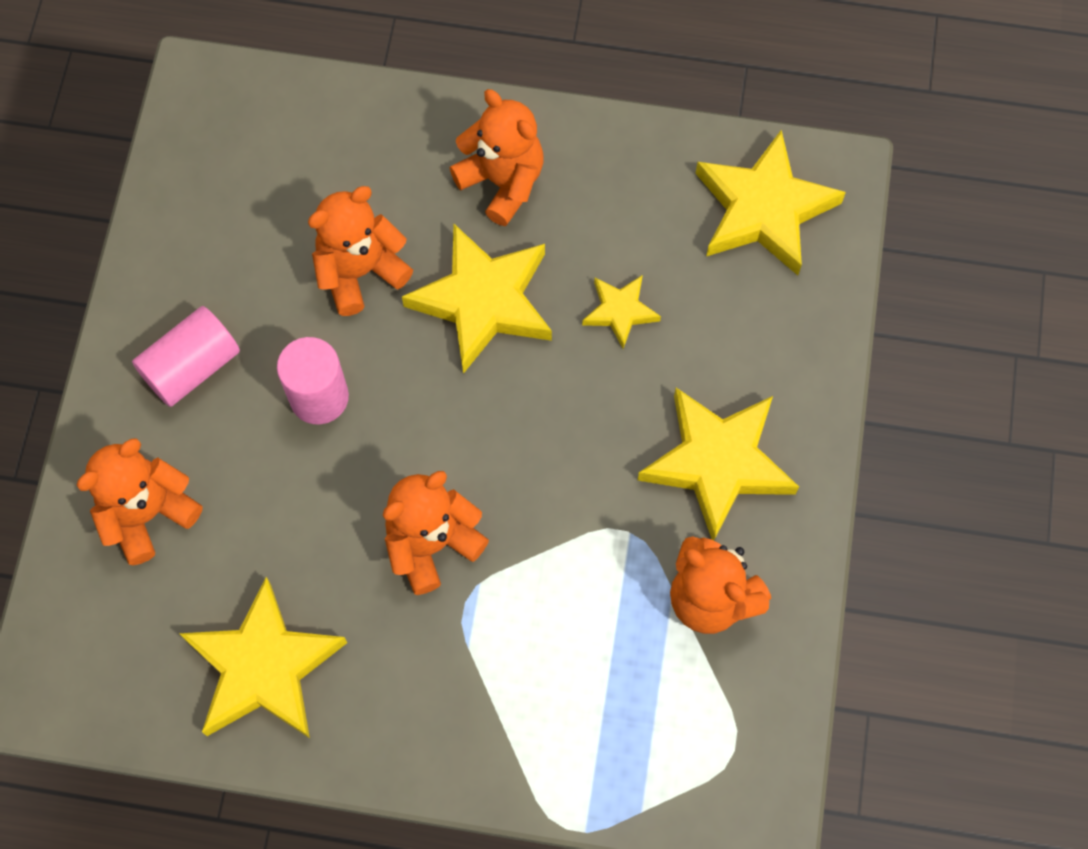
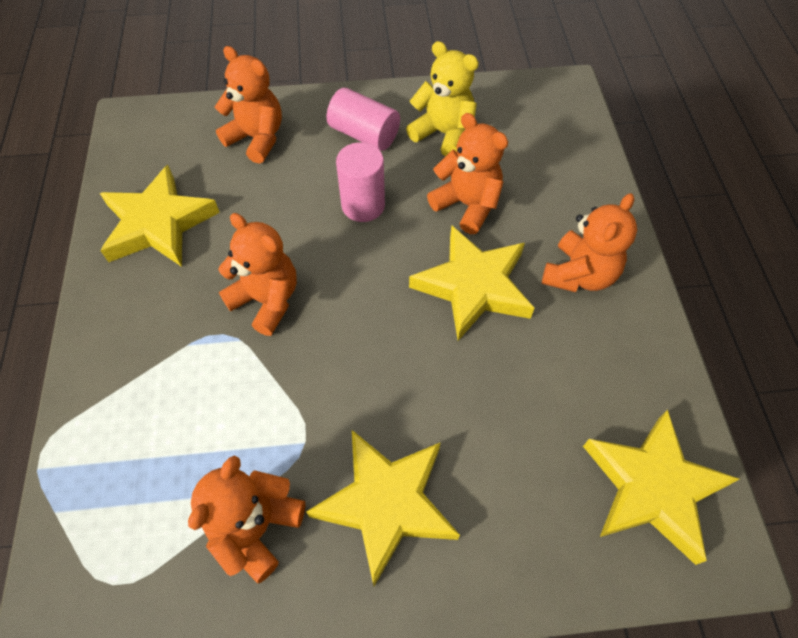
camera: 75 degrees right, 10 degrees down
(227, 264) = (443, 134): none -> yellow teddy bear
(620, 311) = (502, 387): yellow star -> none

